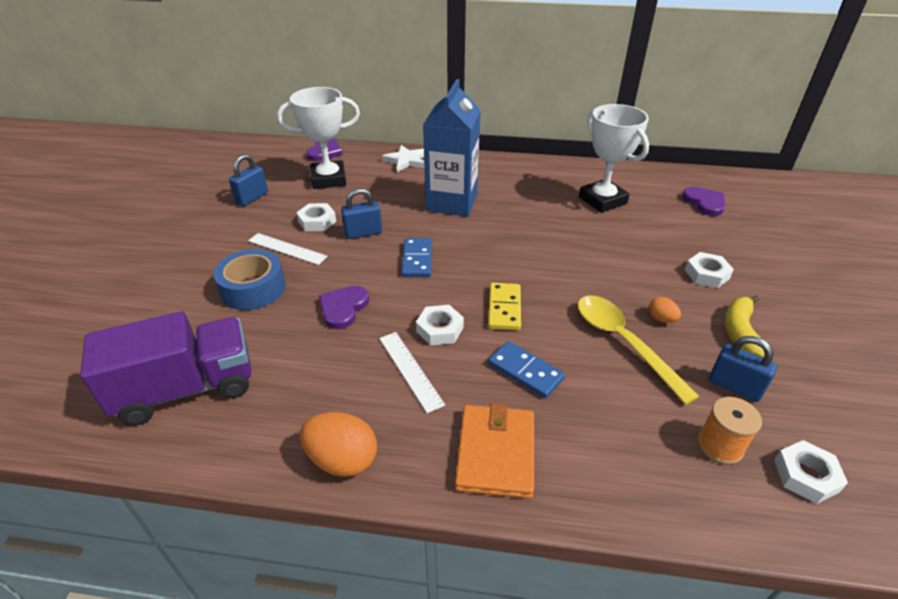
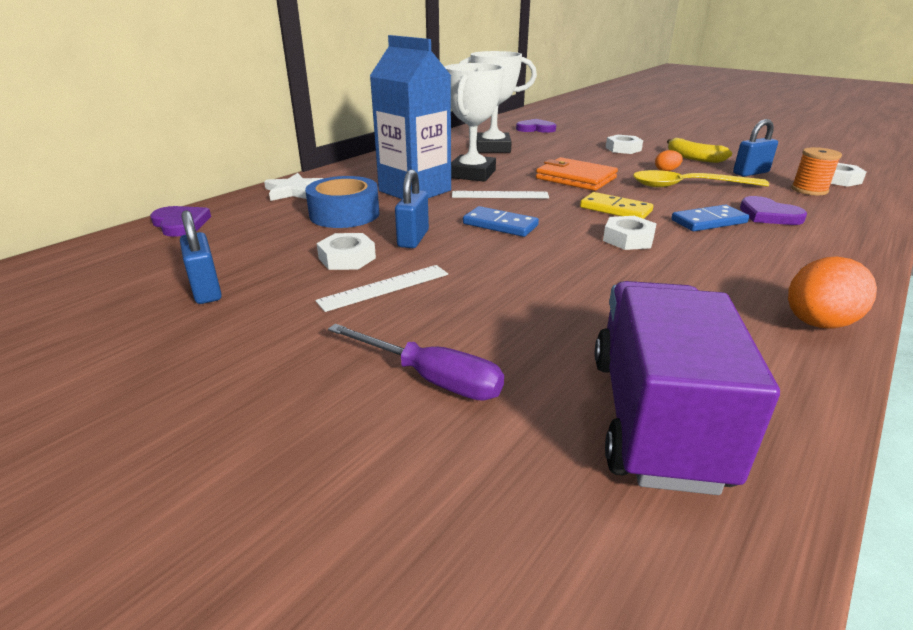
camera: 60 degrees left, 10 degrees down
(197, 299) = (431, 379): none -> purple screwdriver
(253, 288) = (453, 326): blue tape -> blue tape (344, 214)
(329, 179) = (256, 234): white trophy -> white trophy (472, 174)
(343, 308) = (553, 276): purple heart -> purple heart (768, 215)
(410, 370) = (685, 264): white ruler -> white ruler (500, 195)
(495, 453) = (811, 254): orange wallet -> orange wallet (575, 178)

